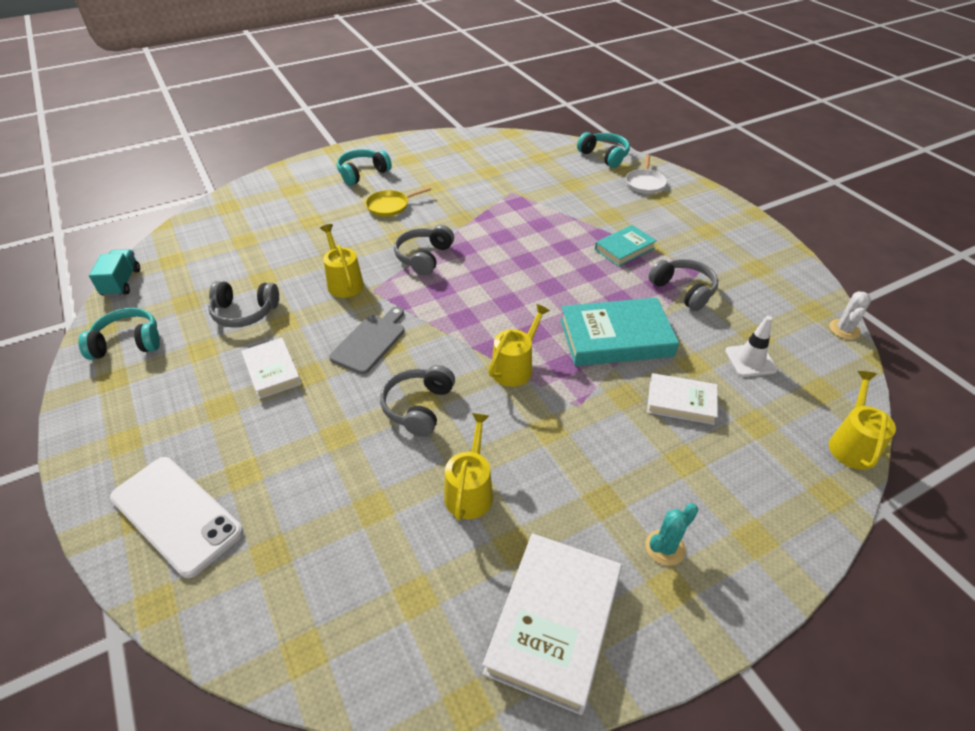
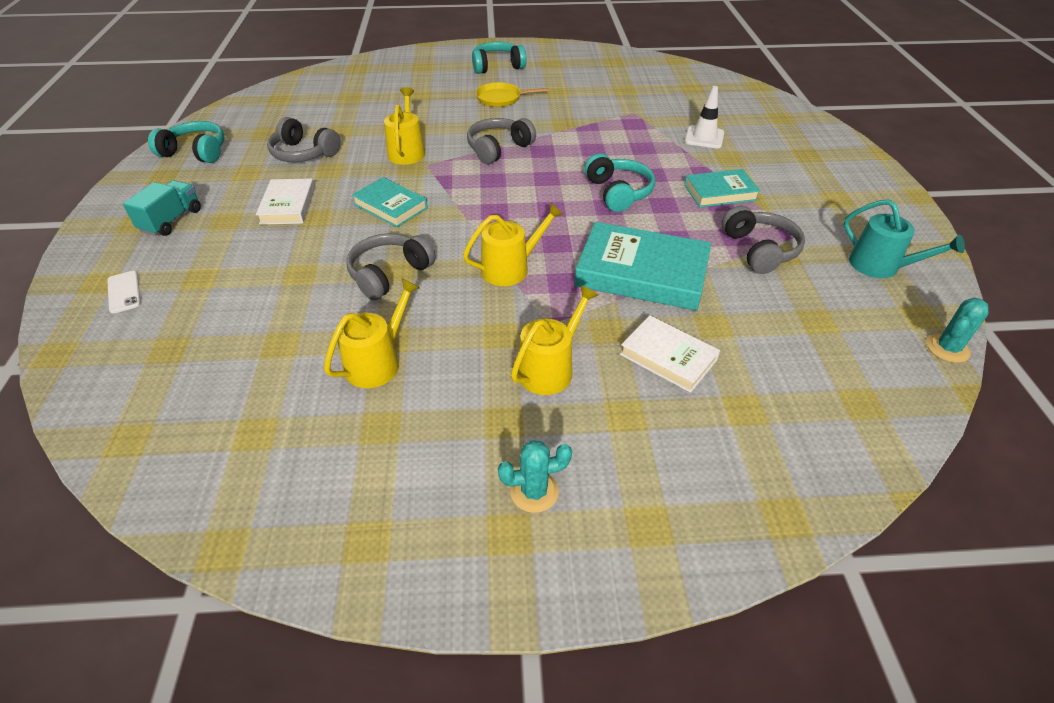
camera: 25 degrees right, 0 degrees up
(122, 283) = (228, 106): turquoise truck -> turquoise truck (171, 220)
(176, 515) = (124, 292): white phone -> white phone, size x0.43
(370, 341) = (390, 206): grey cutting board -> turquoise book
(554, 622) = (361, 512): white book -> none
(604, 156) = (766, 101): turquoise headphones -> turquoise headphones (618, 192)
(645, 183) = (795, 136): white pan -> none
(750, 360) = (789, 343): white traffic cone -> white traffic cone (704, 137)
(767, 278) = (880, 266): none -> turquoise watering can
(844, 329) = (947, 348): white cactus -> turquoise cactus
(852, 444) = (858, 475): yellow watering can -> yellow watering can (550, 369)

